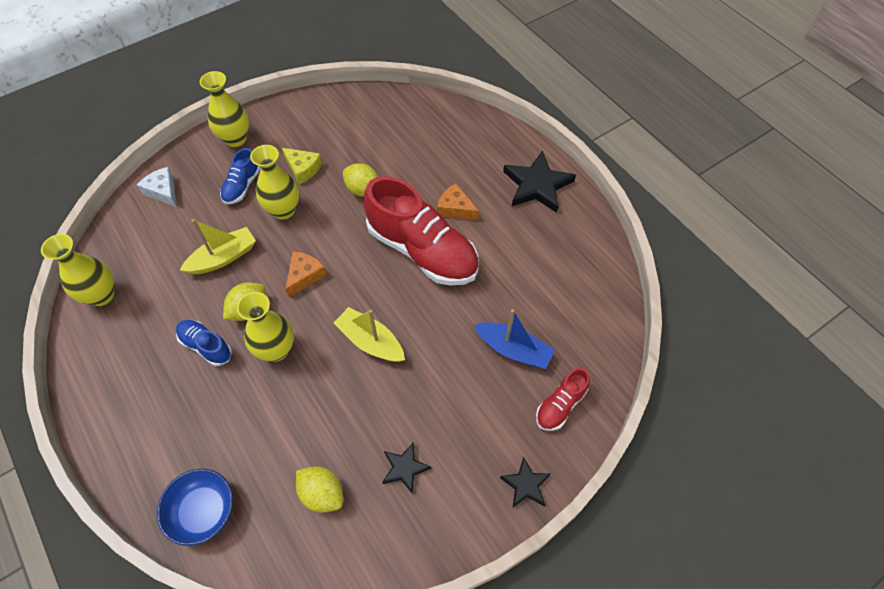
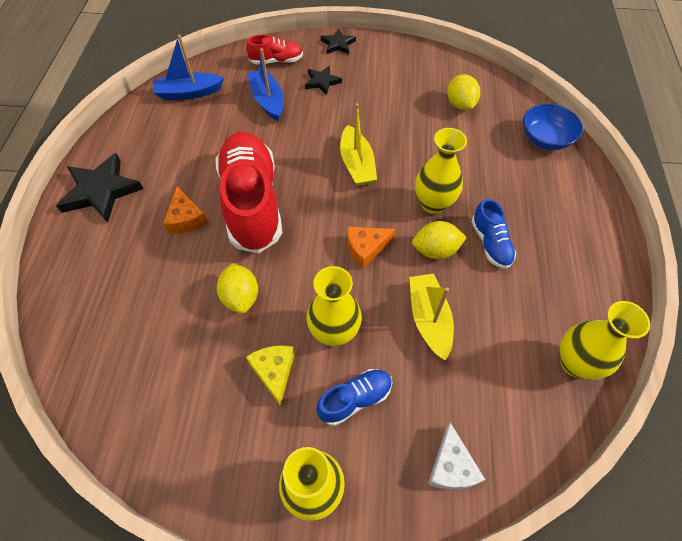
camera: 140 degrees left, 0 degrees up
(223, 258) = (429, 319): yellow boat -> yellow boat turned 75 degrees clockwise
(404, 468) = (399, 87): black star -> black star (322, 82)
(589, 305) = (189, 93): none -> blue boat

